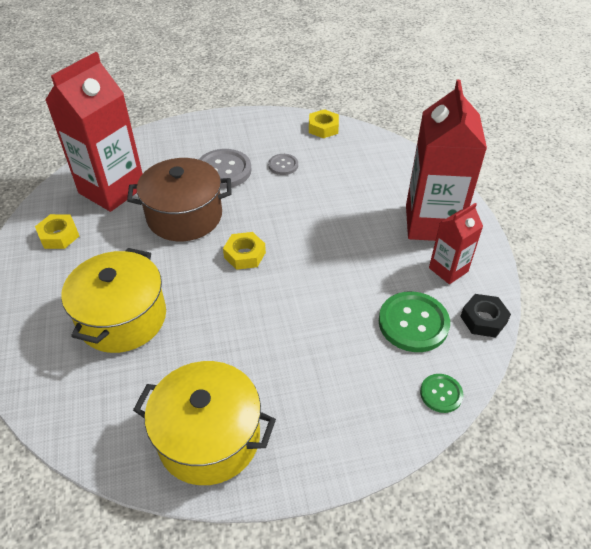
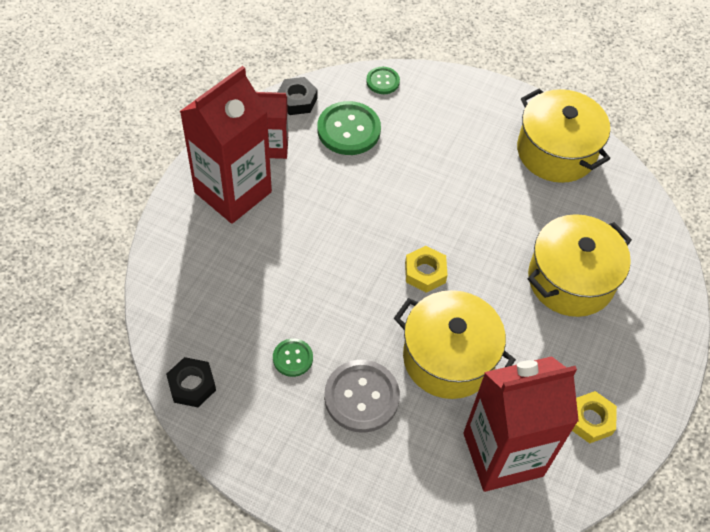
camera: 145 degrees left, 10 degrees up
(184, 216) = (448, 358): brown pot -> yellow pot
(283, 165) = (292, 358): grey button -> green button
(323, 128) = (192, 385): yellow nut -> black nut

